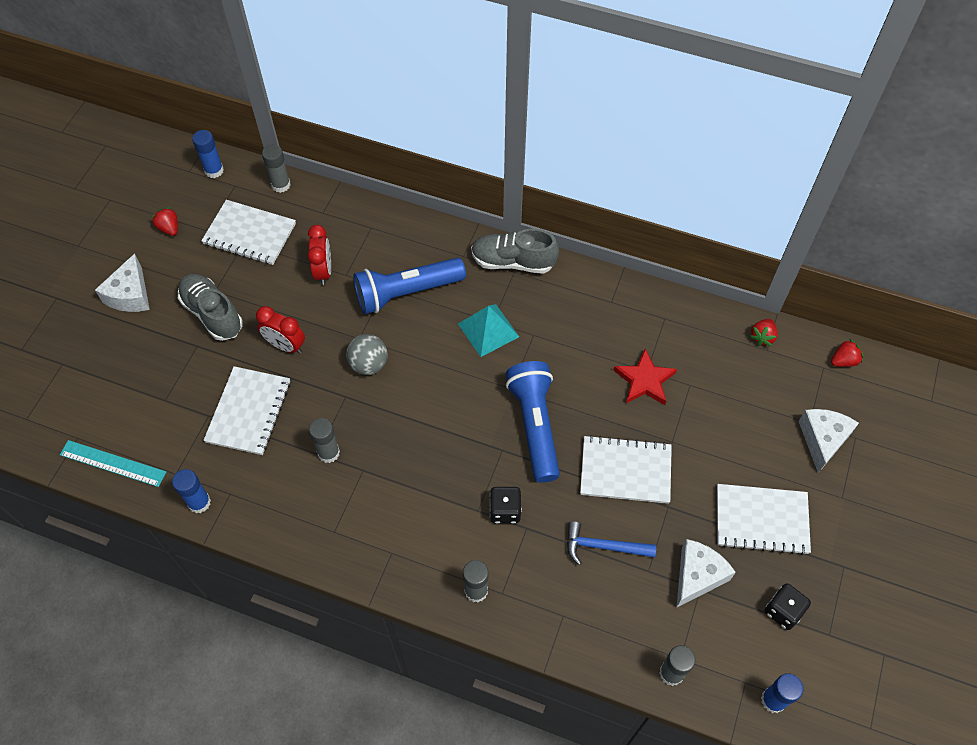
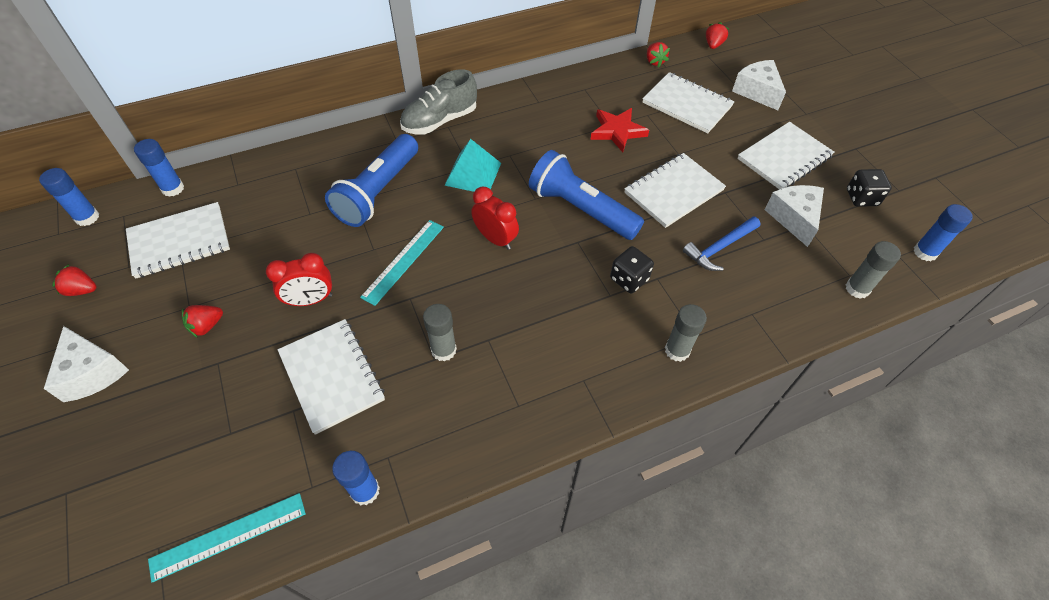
camera: 45 degrees left, 5 degrees down
(212, 314) = (206, 326): grey shoe -> red strawberry
(281, 185) = (173, 188): grey glue stick -> blue glue stick
(323, 271) = (285, 223): red clock -> red clock (495, 239)
(369, 364) = (403, 261): grey ball -> turquoise ruler
(738, 402) = (687, 105): none -> white notebook

